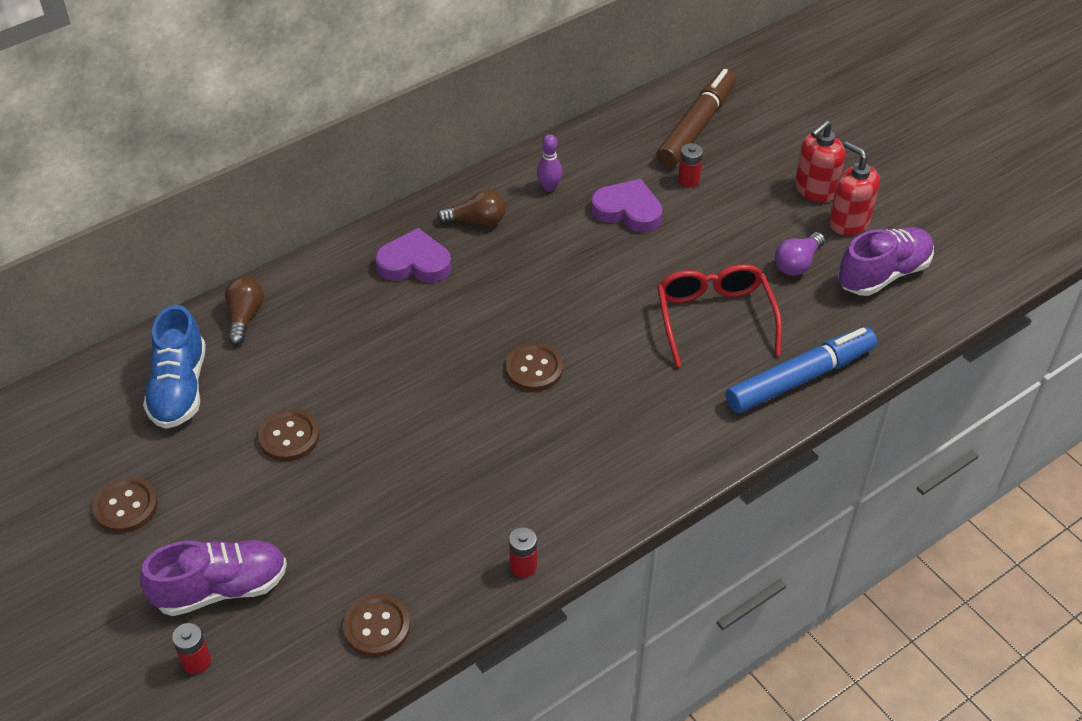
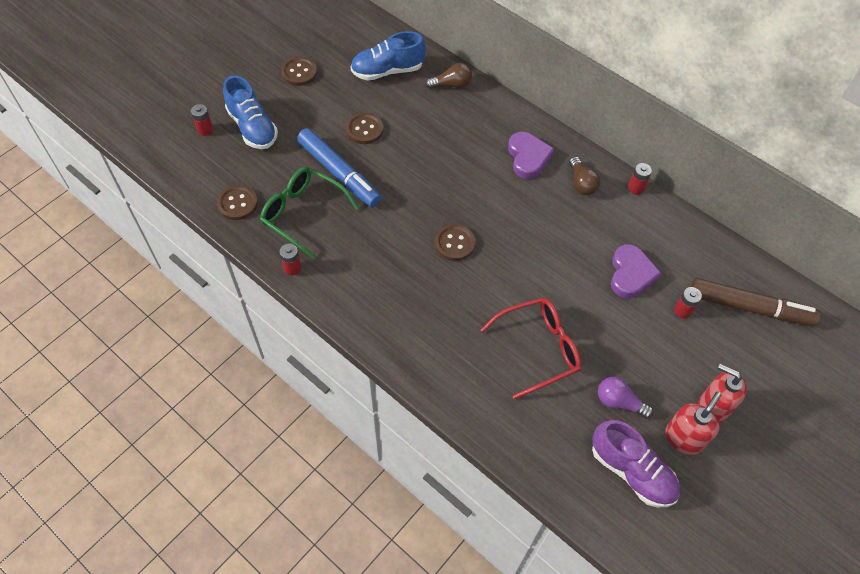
camera: 75 degrees right, 10 degrees up
(221, 588) = (252, 127): purple shoe -> blue shoe
(425, 540) = (302, 213): none -> green glasses
(501, 173) = (636, 188): none -> red battery
(549, 187) = (634, 220): purple bowling pin -> none
(800, 378) = (496, 416): blue marker -> blue marker (339, 173)

